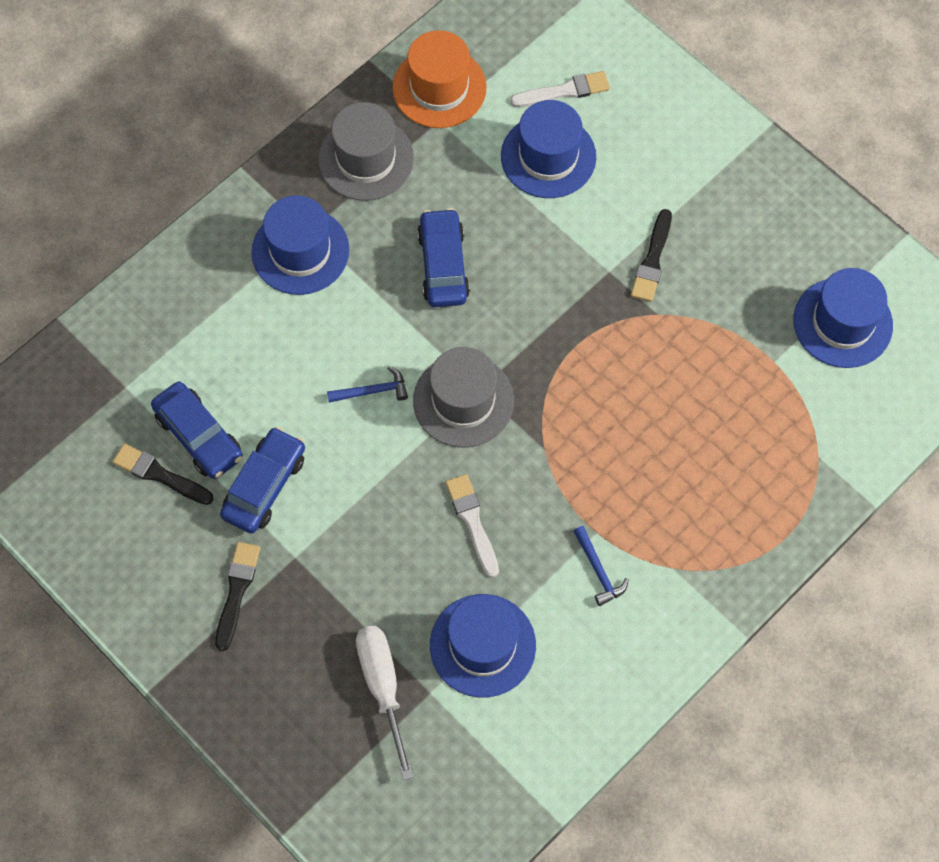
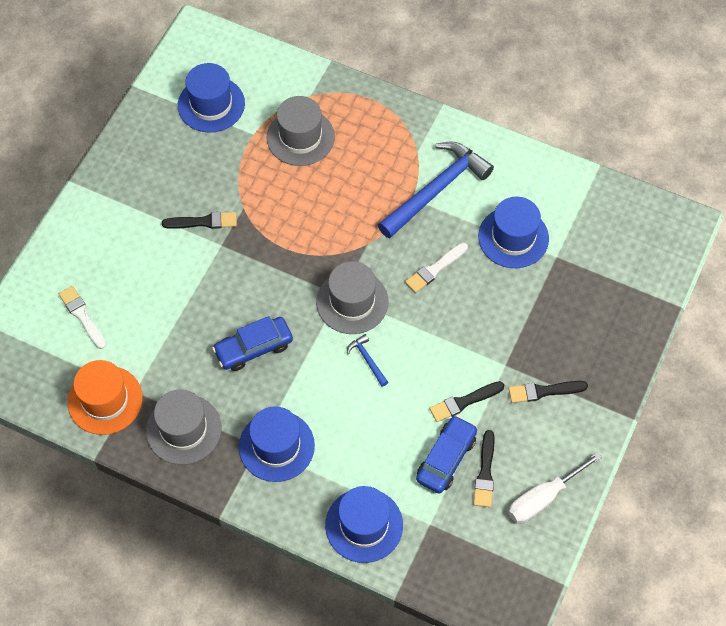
camera: 110 degrees left, 5 degrees down
(264, 486) = (464, 402): blue car -> black brush
(383, 687) = (565, 283): white screwdriver -> white screwdriver (543, 498)
(548, 156) = (141, 309): blue hat -> blue hat (364, 525)
(598, 571) = (436, 190): blue hammer -> blue hammer, size x2.40
(749, 420) = (300, 137): none -> grey hat

